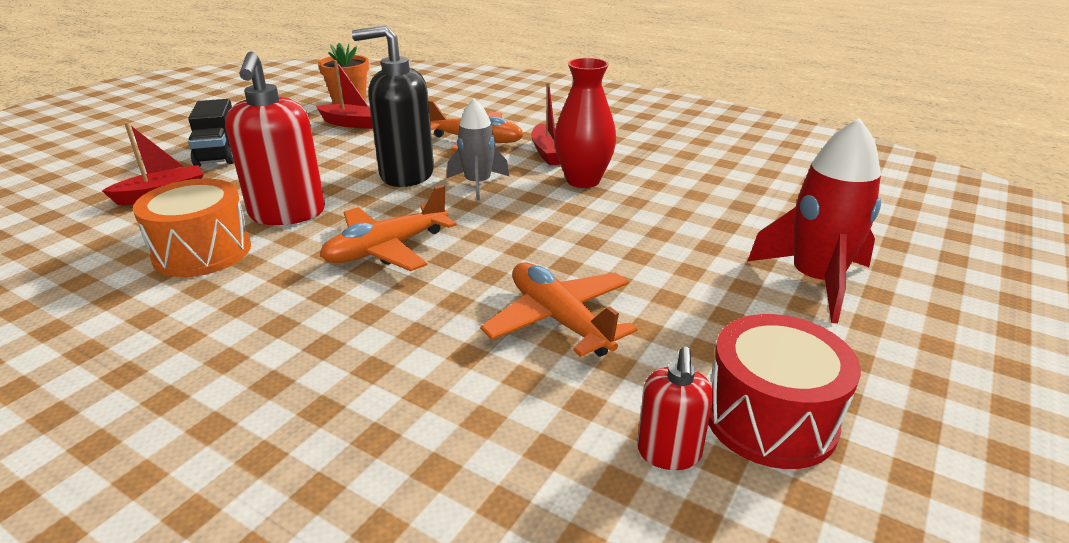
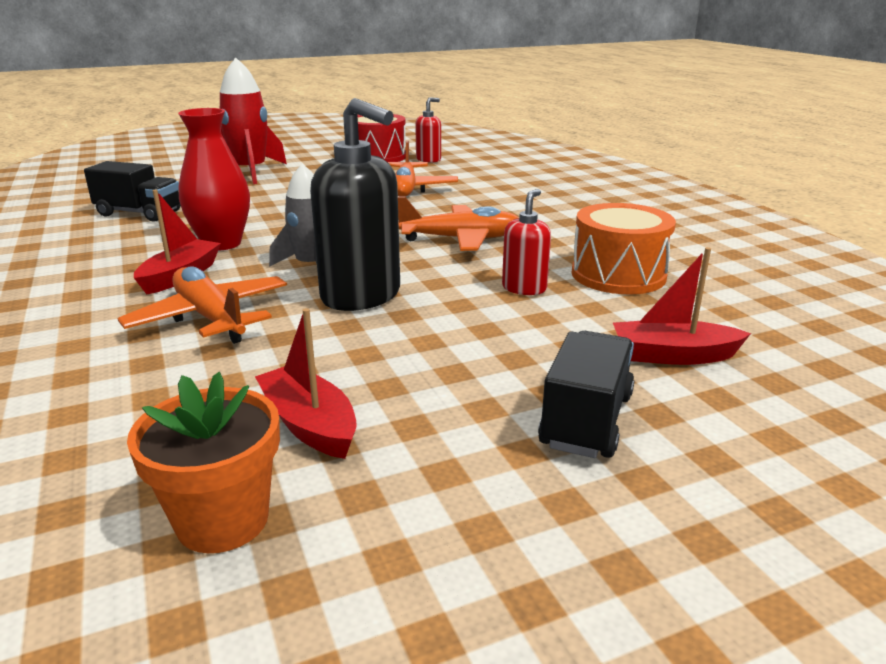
camera: 145 degrees left, 5 degrees down
(287, 214) = (524, 288): red soap dispenser -> red soap dispenser, size x0.53
(724, 184) = (139, 213): none -> black truck

